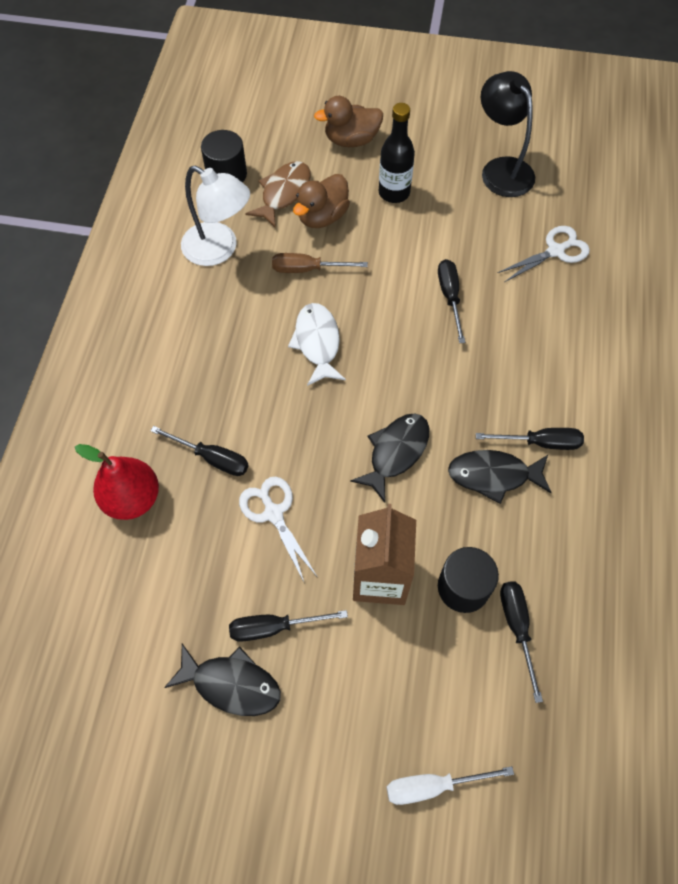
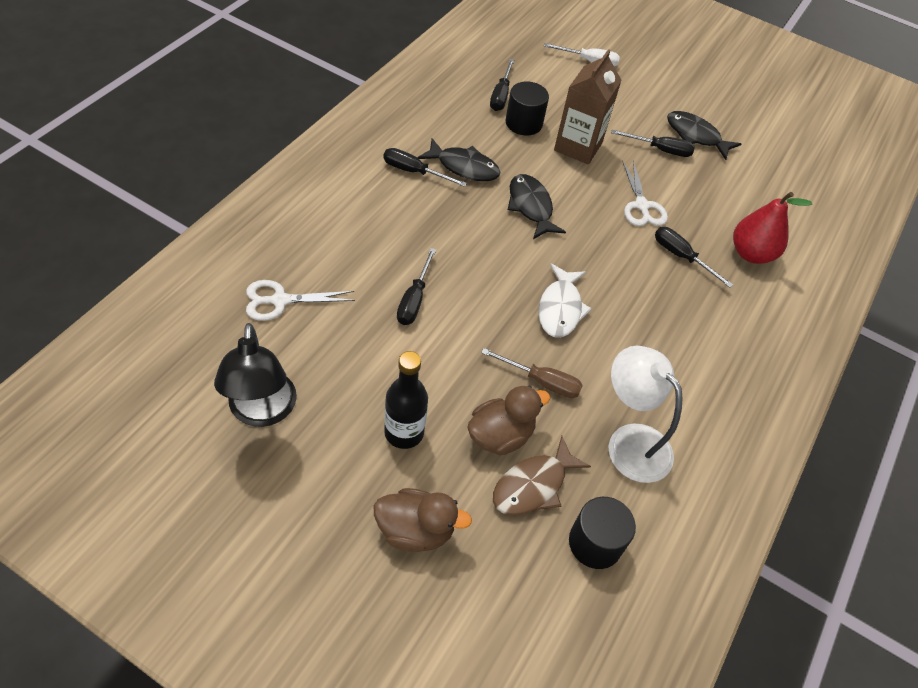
camera: 165 degrees left, 10 degrees down
(396, 452) = (530, 207): black fish -> black fish turned 105 degrees clockwise

